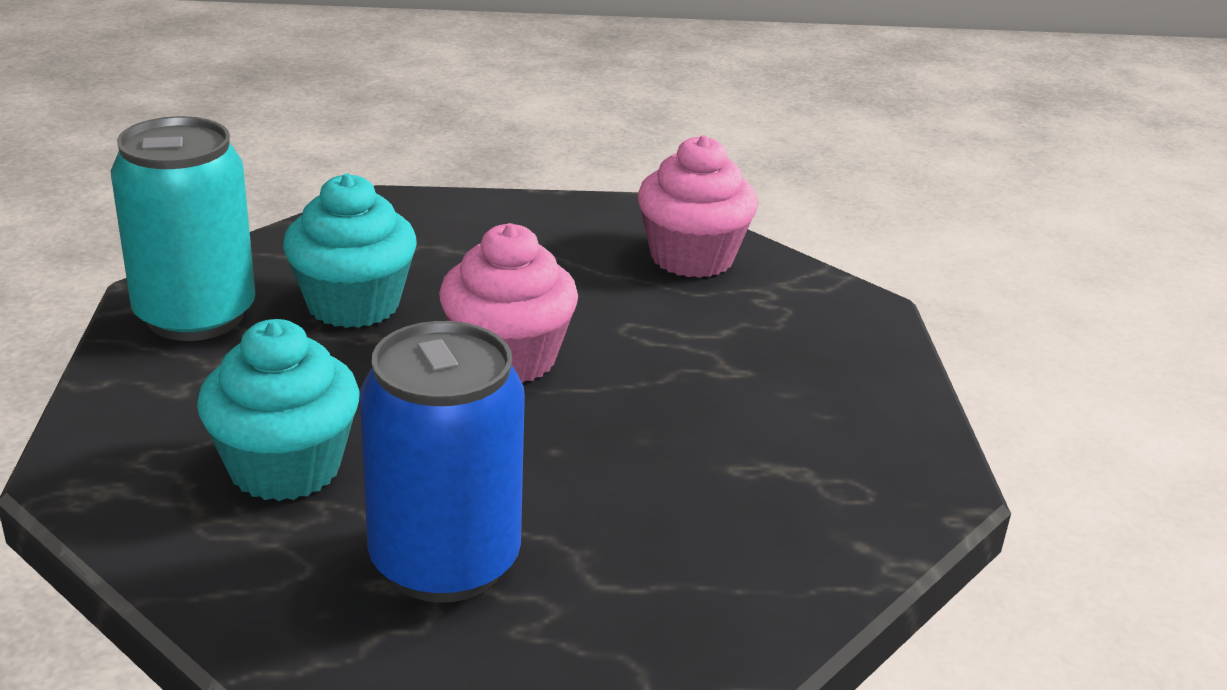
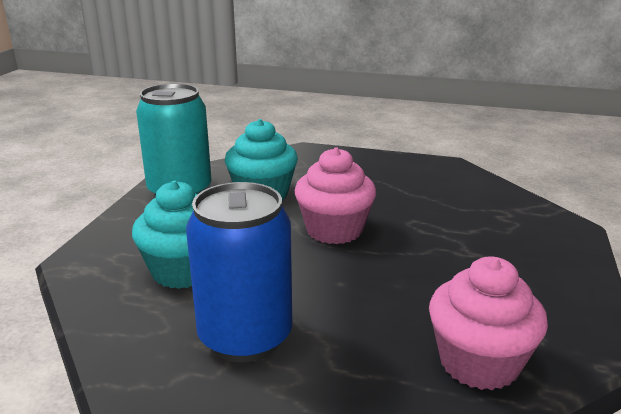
camera: 20 degrees right, 5 degrees down
(692, 257) = (465, 190): pink cupcake -> pink cupcake (479, 363)

